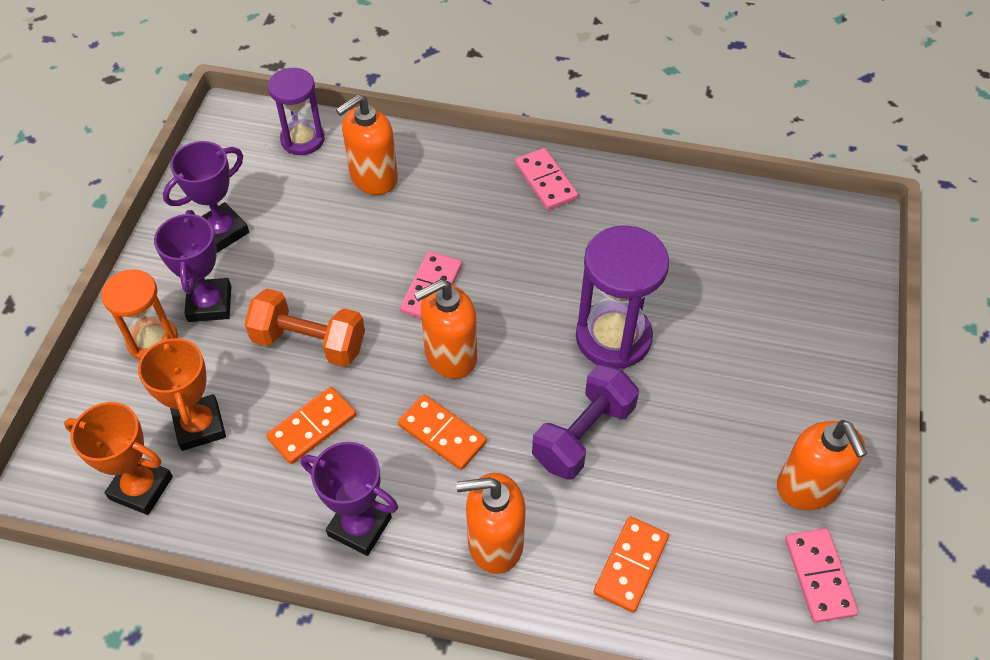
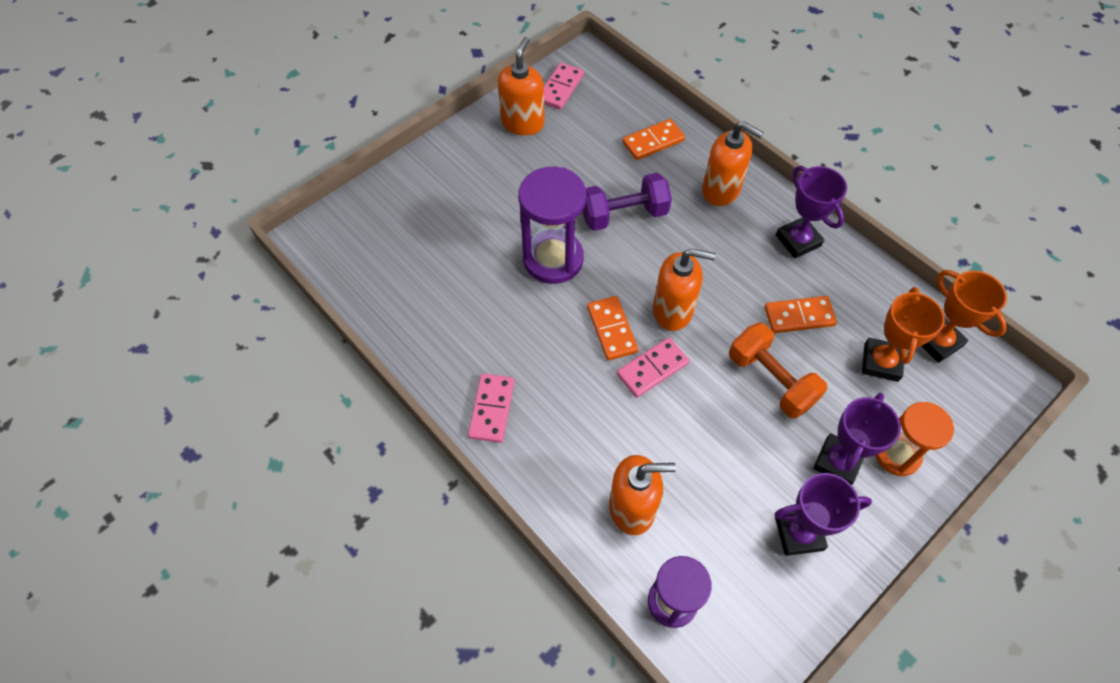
camera: 145 degrees left, 5 degrees up
(442, 434) = (713, 264): orange domino -> orange domino (612, 329)

